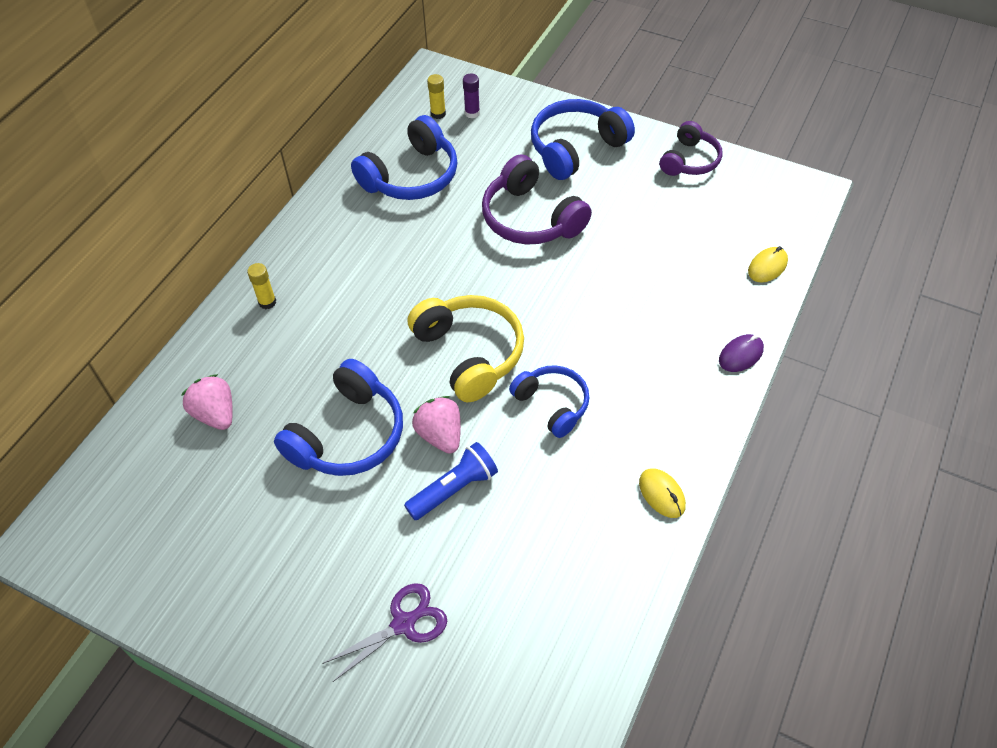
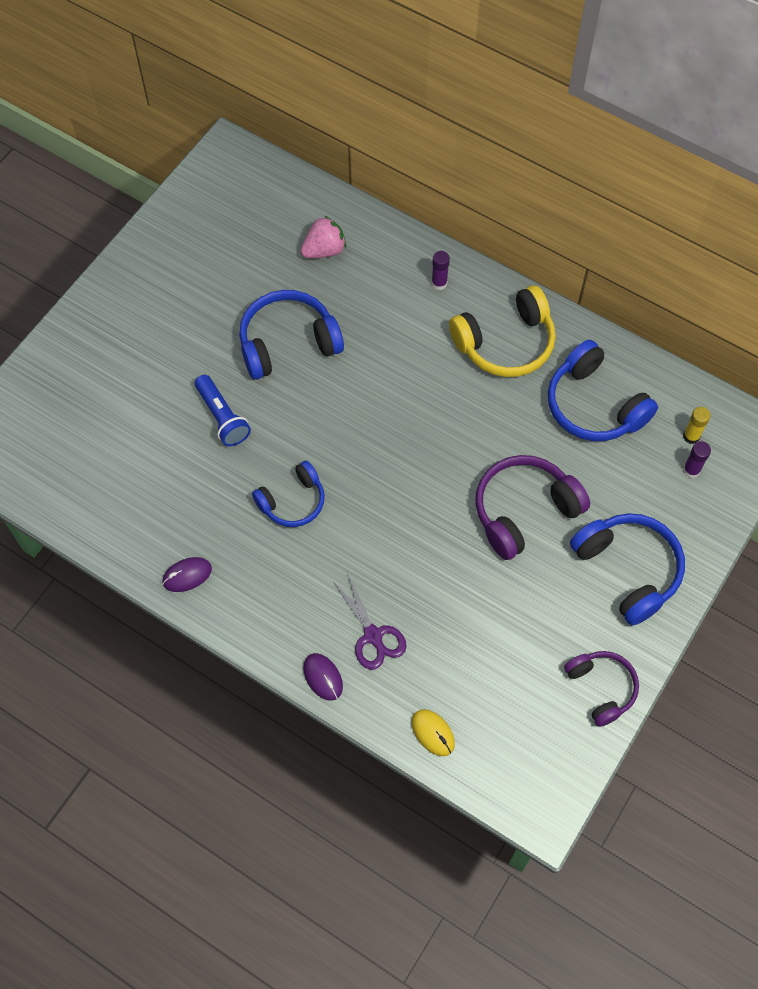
camera: 95 degrees right, 10 degrees up
(267, 302) = (439, 283): yellow glue stick -> purple glue stick
(348, 435) = (288, 343): blue headphones -> blue headphones turned 120 degrees clockwise
(404, 623) = (116, 376): purple scissors -> purple scissors (373, 636)
(440, 435) = (276, 411): pink strawberry -> none
(469, 353) = (359, 440): yellow headphones -> yellow headphones (505, 343)
(662, 494) = (187, 575): yellow mouse -> purple mouse
(689, 160) = (601, 688): purple headphones -> purple headphones turned 150 degrees counterclockwise

